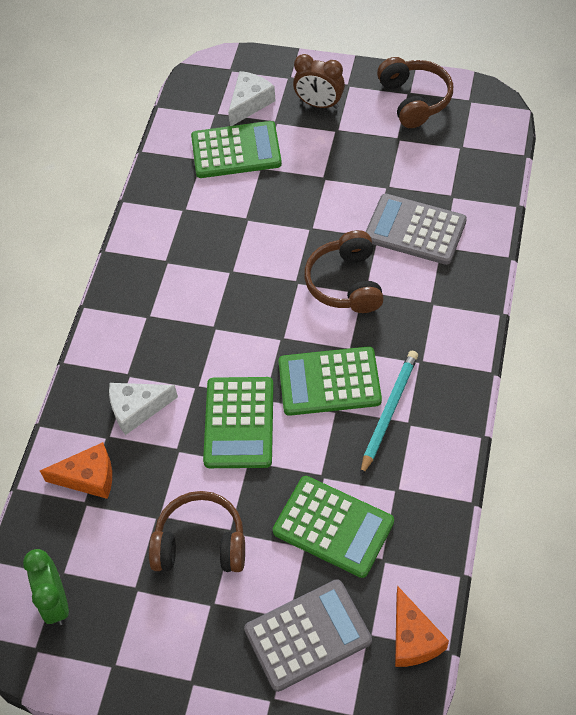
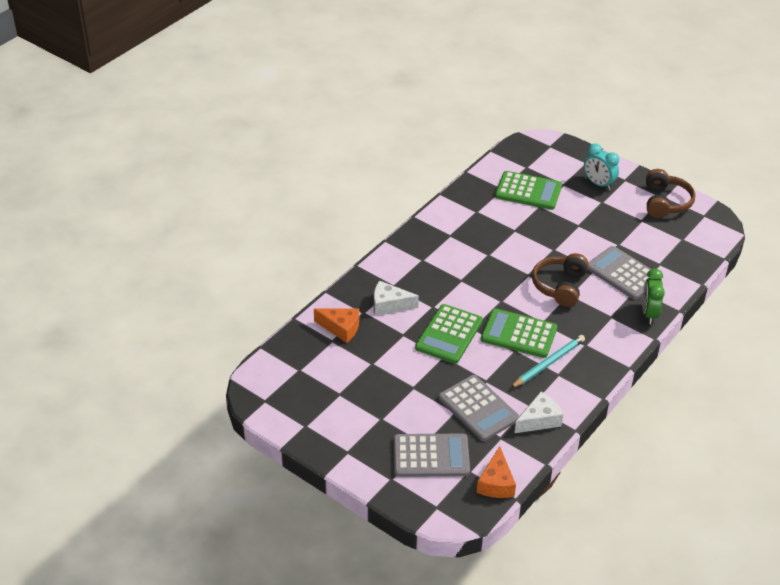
camera: 20 degrees right, 15 degrees down
(55, 602) = (288, 382): green clock -> green clock (649, 313)
(200, 543) = (391, 386): brown headphones -> none
(249, 103) = (552, 168): white cheese -> white cheese (539, 420)
(319, 104) = (598, 184): brown clock -> turquoise clock
(333, 526) = (478, 408): green calculator -> grey calculator

